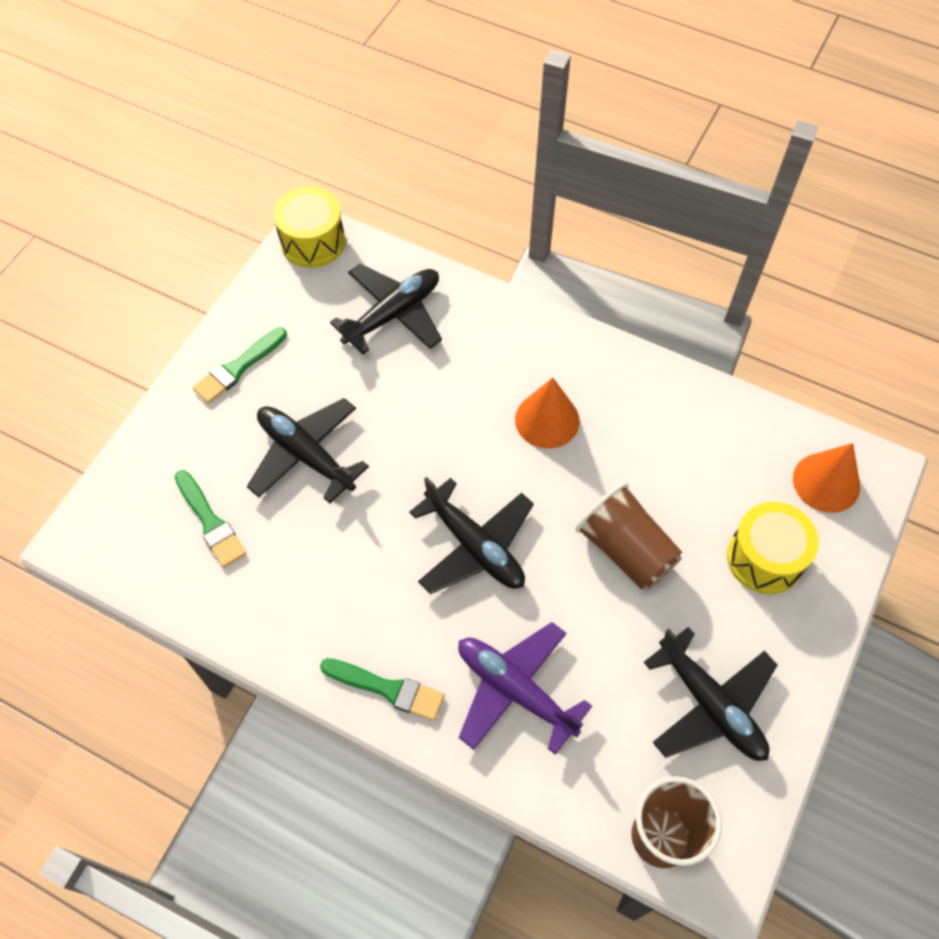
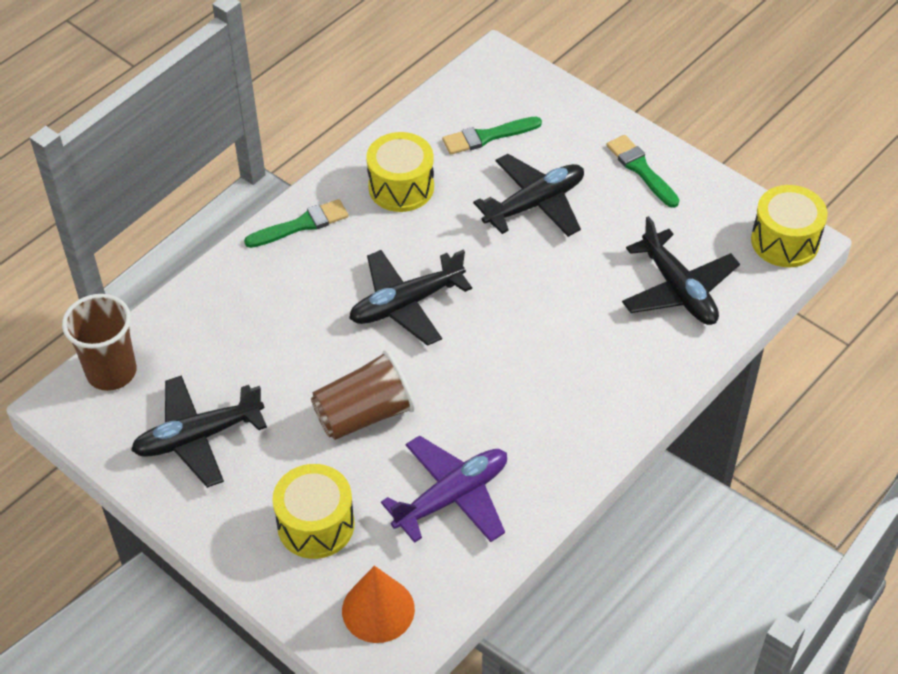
camera: 105 degrees right, 10 degrees down
(306, 594) = (401, 187): none -> yellow drum
(387, 689) = (301, 225): green brush -> green brush turned 150 degrees counterclockwise
(515, 690) = (267, 305): purple plane -> purple plane (452, 497)
(547, 420) = (521, 387): orange cone -> none

